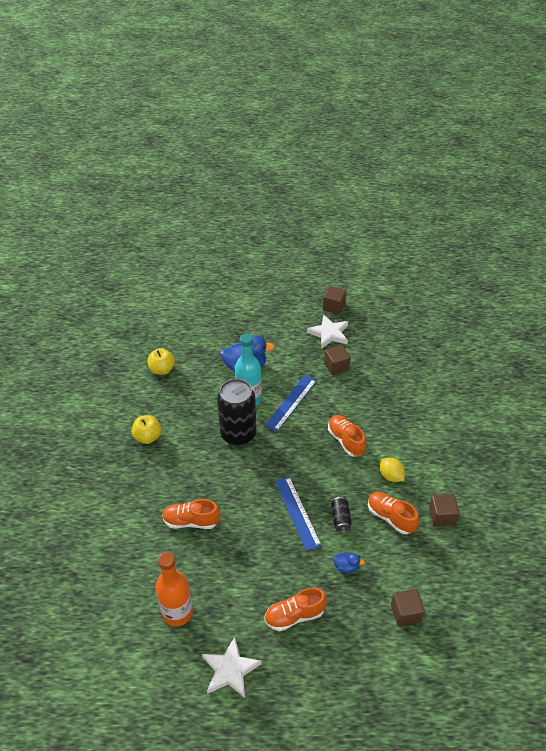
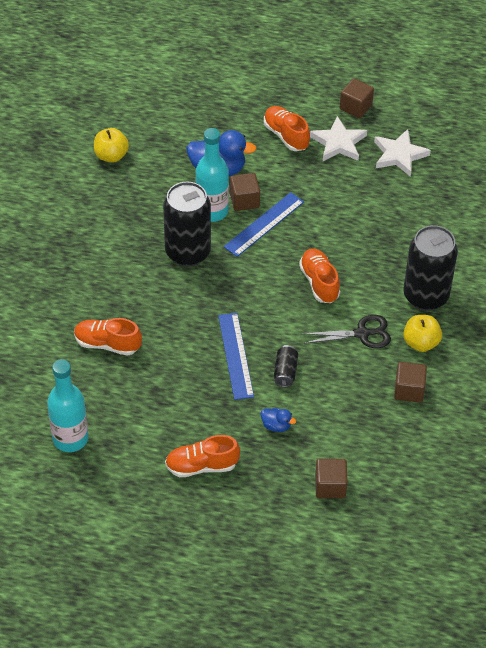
camera: 10 degrees right, 5 degrees up
(148, 437) = (76, 237): yellow apple -> yellow apple (421, 343)
(177, 612) = (70, 438): orange bottle -> turquoise bottle
(230, 670) = (116, 507): white star -> white star (399, 155)
(336, 366) = (335, 187): brown cube -> brown cube (244, 200)
(391, 476) = (362, 334): yellow lemon -> black scissors
(391, 517) = (346, 381): orange shoe -> orange shoe (286, 136)
(429, 437) = (425, 296): none -> black can

